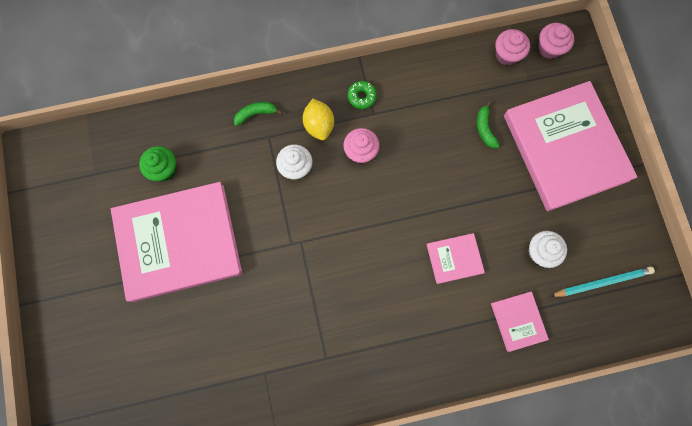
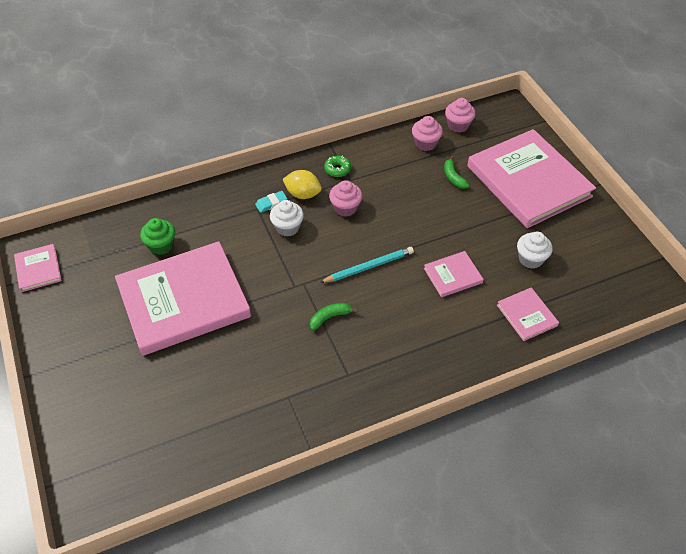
camera: 10 degrees left, 25 degrees down
(40, 178) = (38, 269): none -> pink book
(255, 114) = (242, 193): green banana -> green banana (330, 317)
(284, 132) = (271, 203): none -> turquoise eraser
(319, 125) = (303, 194): yellow lemon -> yellow lemon turned 45 degrees counterclockwise
(549, 48) = (493, 117): pink cupcake -> pink cupcake (425, 143)
(602, 282) = (594, 274): turquoise pencil -> turquoise pencil (368, 267)

